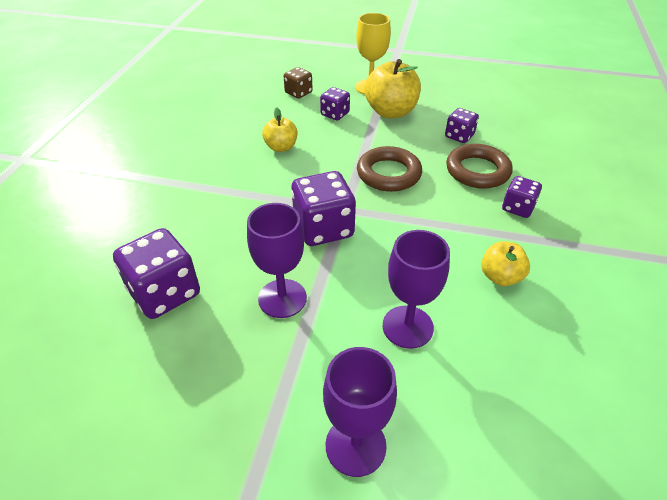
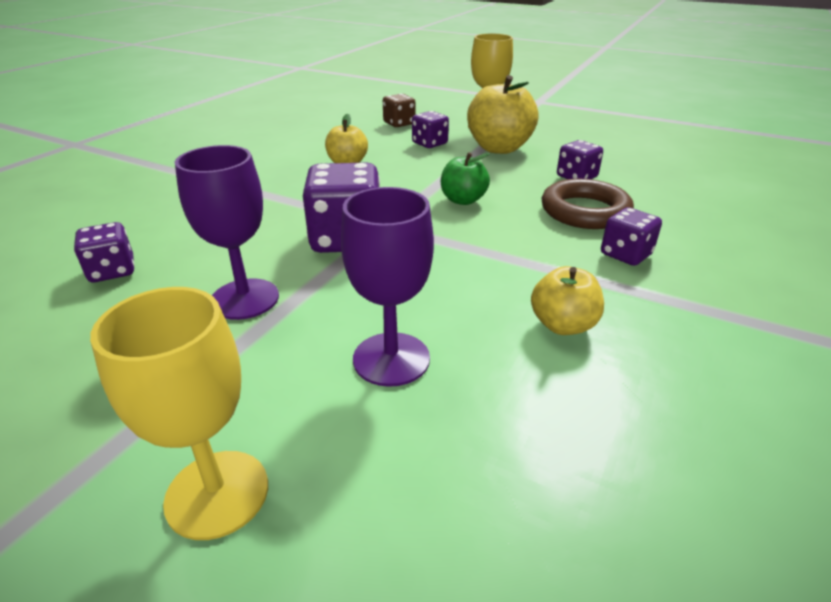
camera: 15 degrees right, 10 degrees down
(165, 293) = (112, 271): purple dice -> purple dice, size x0.57
(355, 445) = (217, 493): purple goblet -> yellow goblet
(388, 174) = (463, 200): brown ring -> green apple

